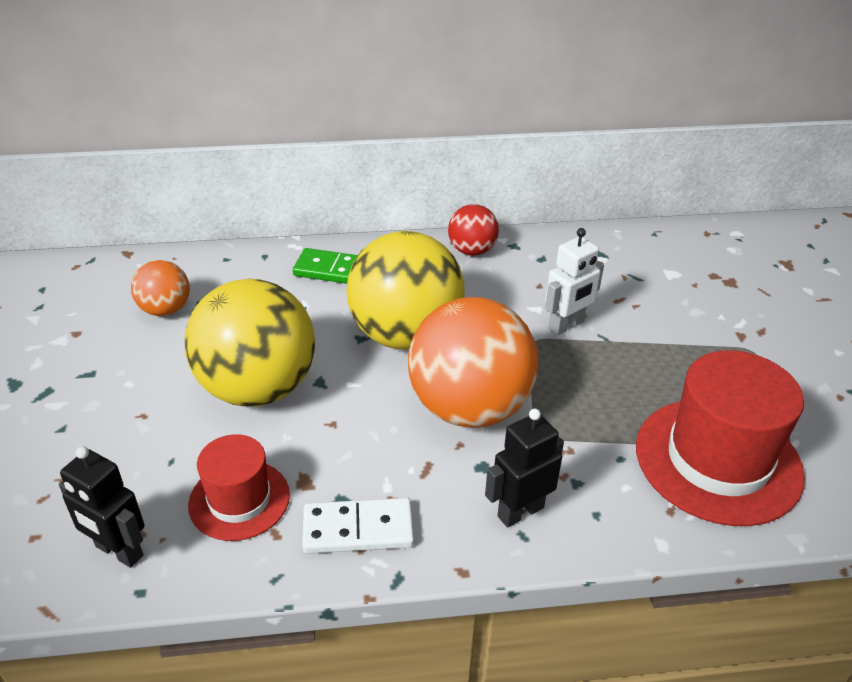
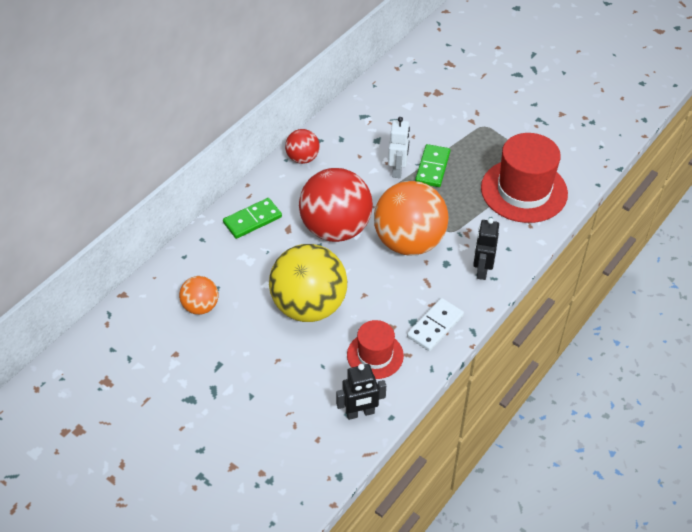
camera: 45 degrees left, 10 degrees up
(405, 335) = (336, 229): yellow ball -> red ball
(615, 350) = (432, 167): none -> green domino

